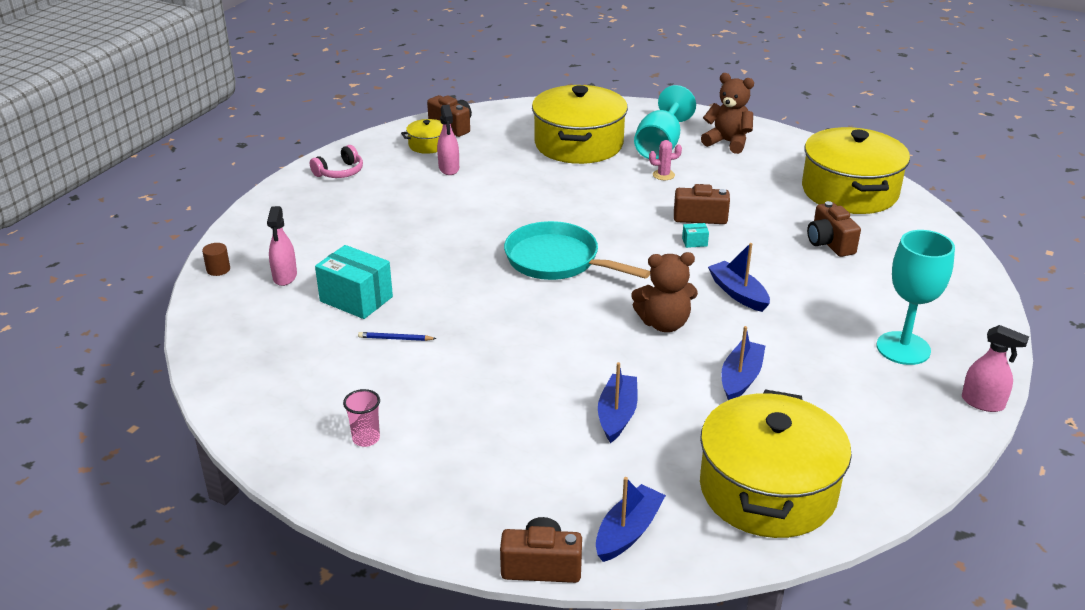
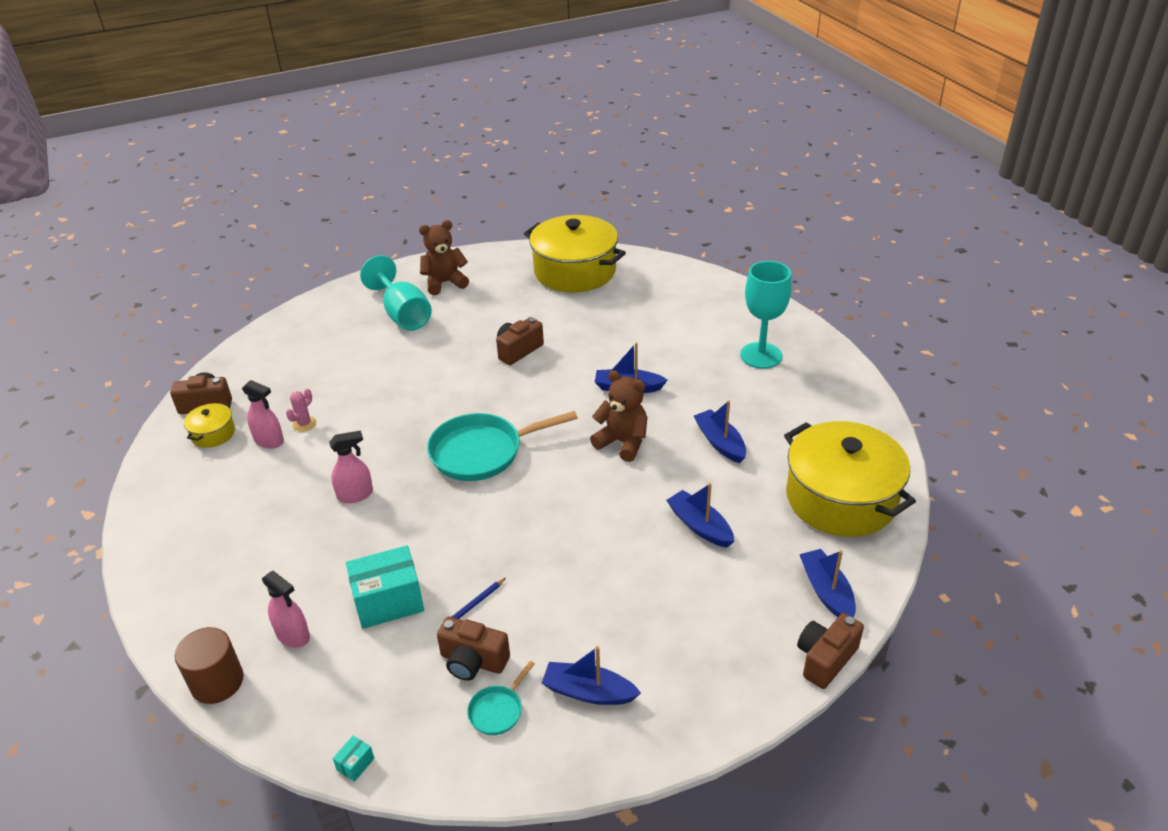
camera: 50 degrees left, 5 degrees up
(218, 269) = (217, 682): brown cylinder -> brown cylinder, size x1.85
(306, 401) = (498, 710): none -> turquoise pan
(340, 172) = (172, 512): pink headphones -> none
(366, 438) = (588, 692): pink cup -> blue boat
(579, 144) = (340, 351): yellow pot -> none
(663, 175) = (443, 336): pink cactus -> pink cactus (304, 424)
(664, 323) = (622, 442): brown teddy bear -> brown teddy bear turned 90 degrees counterclockwise
(694, 242) = (545, 371): turquoise box -> turquoise box (355, 764)
(829, 243) = (621, 315): brown camera -> brown camera (473, 661)
(983, 403) = (841, 359): pink spray bottle -> pink spray bottle (355, 495)

